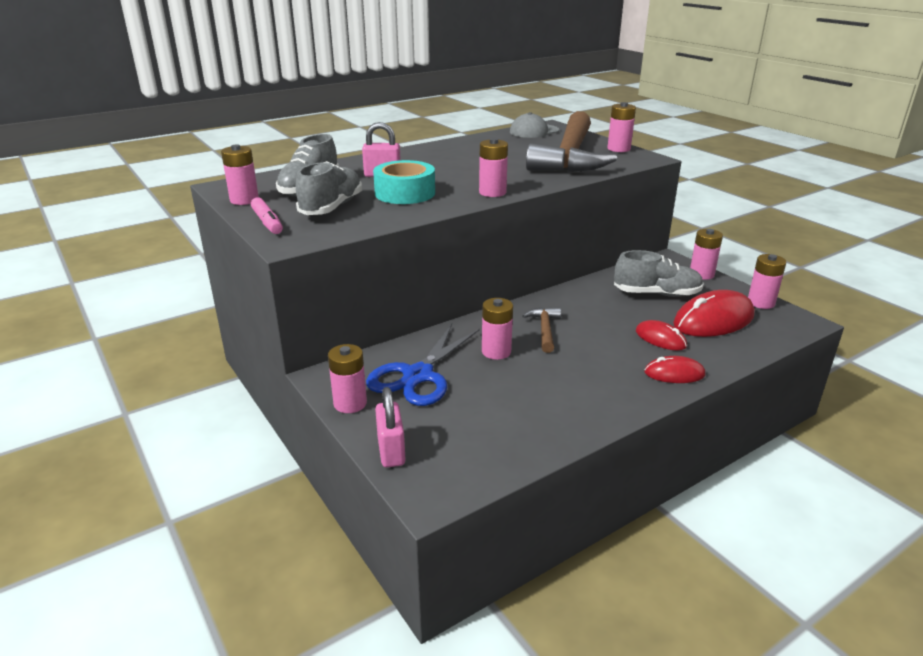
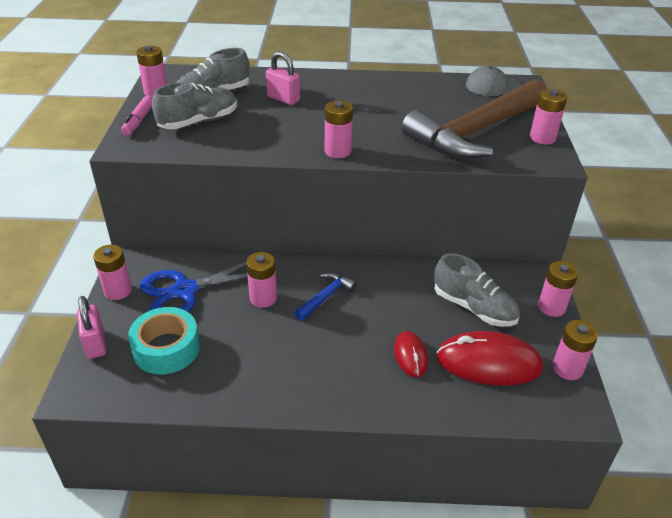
camera: 35 degrees right, 10 degrees up
(391, 451) = (95, 343): pink padlock -> pink padlock turned 45 degrees counterclockwise
(405, 193) = (270, 126): turquoise tape -> turquoise tape (166, 348)
(544, 330) = (326, 296): brown hammer -> blue hammer
(674, 373) = (373, 396): red mouse -> none

